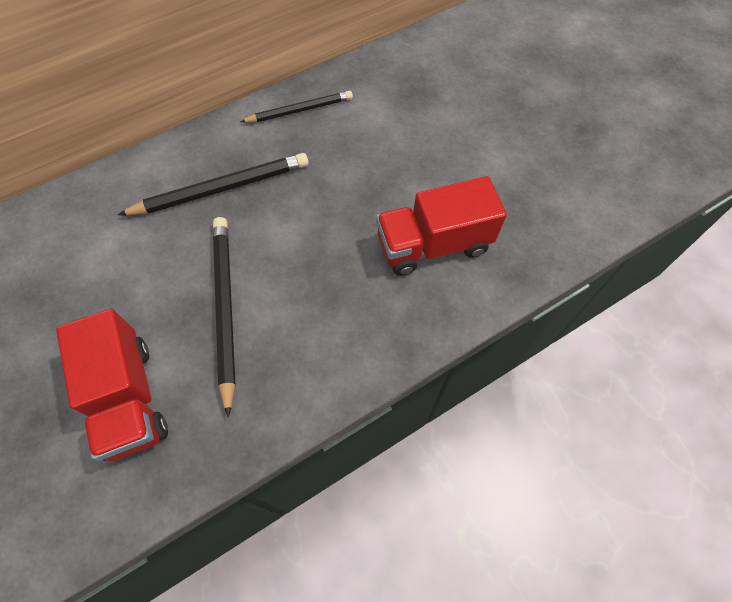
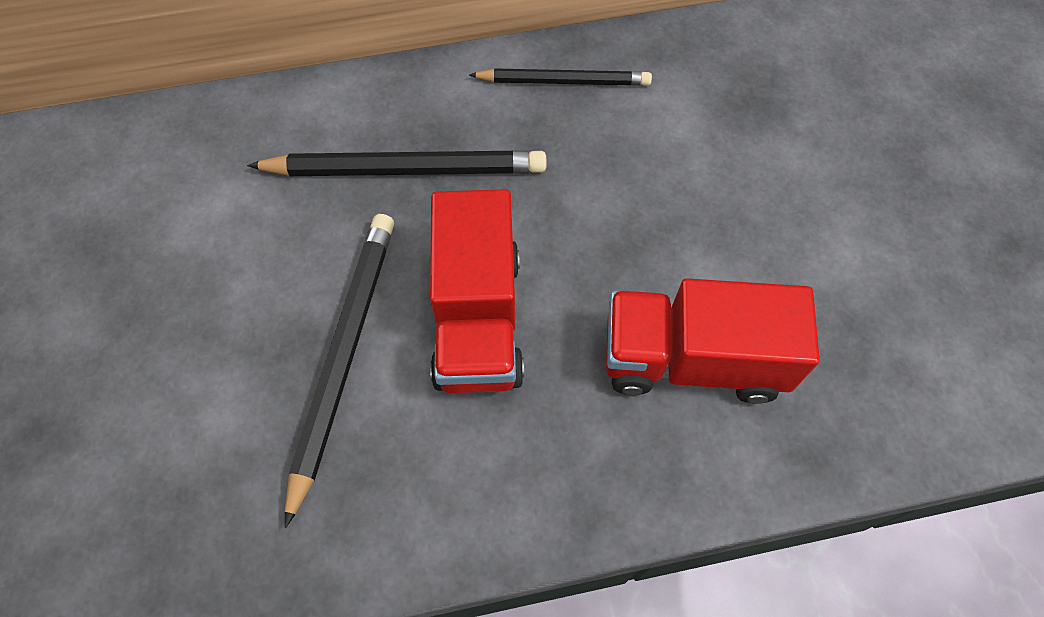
camera: 20 degrees right, 0 degrees up
(129, 397) = (164, 444): red truck -> red truck (478, 319)

